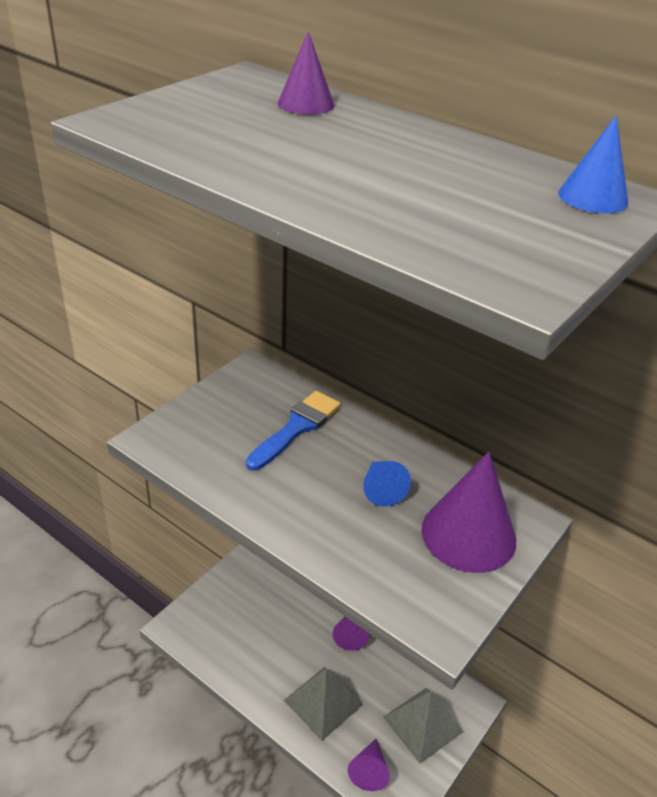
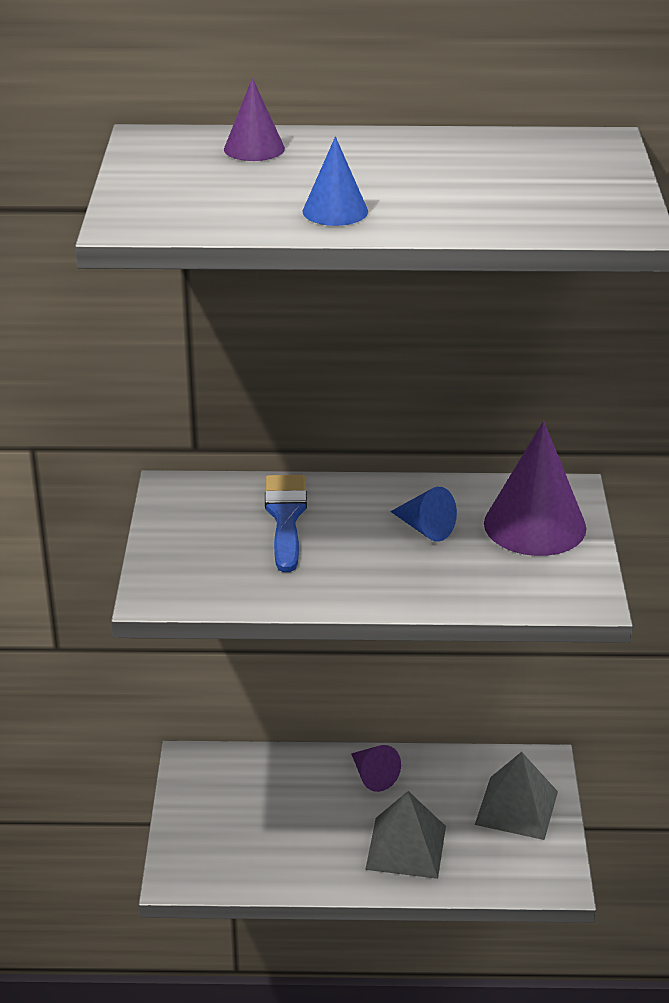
camera: 35 degrees left, 5 degrees down
(369, 771) = (505, 873): purple cone -> none
(593, 197) = (581, 149): blue cone -> blue cone (335, 211)

